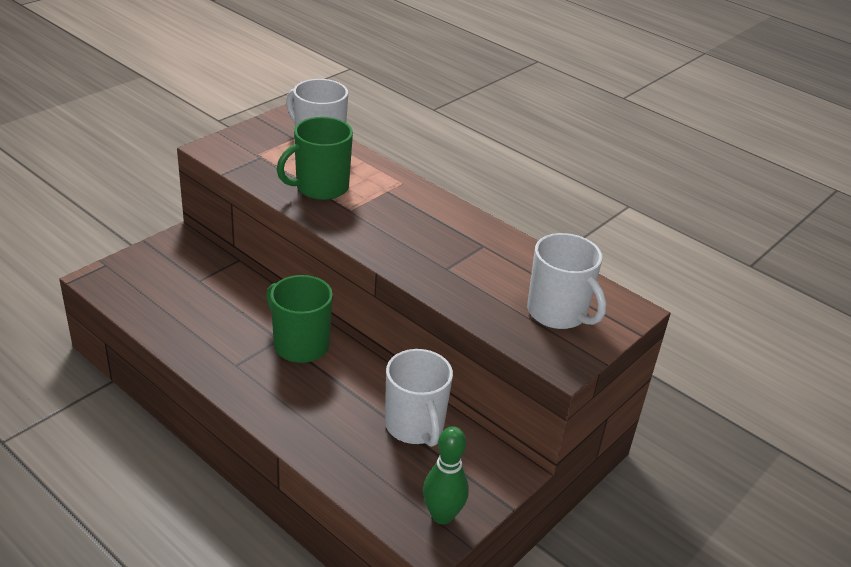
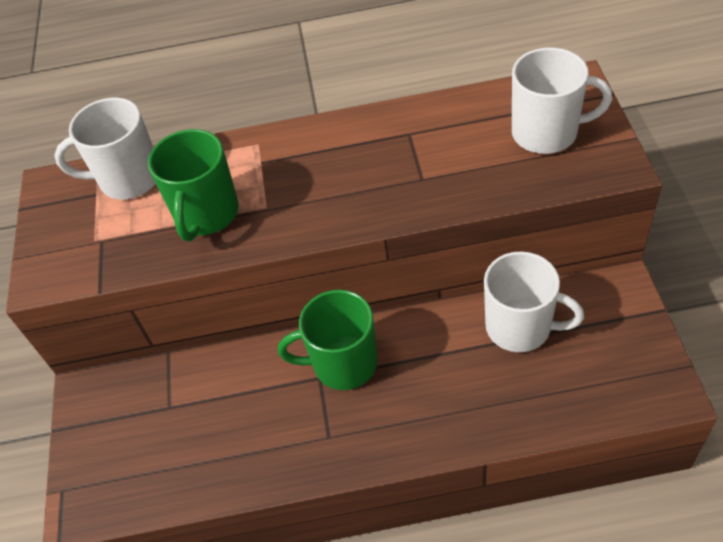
camera: 40 degrees left, 15 degrees up
(442, 515) = (643, 367): green bowling pin -> none

